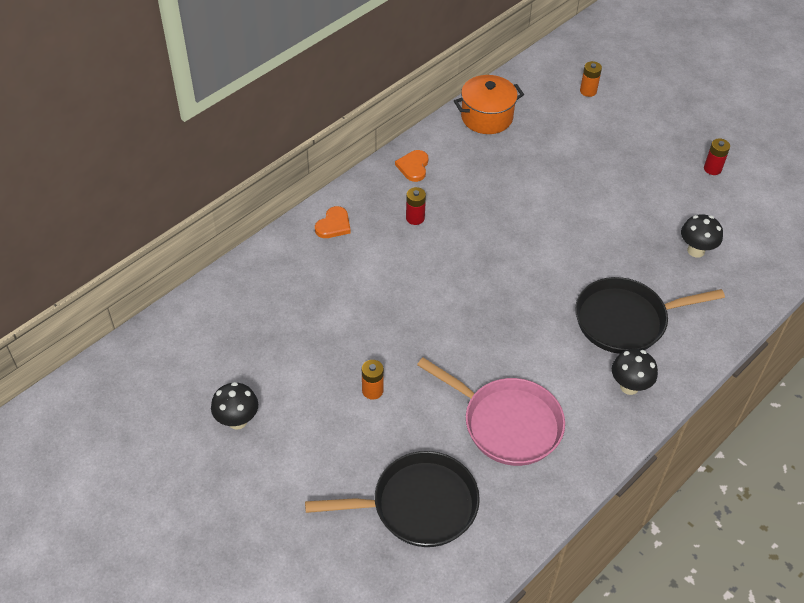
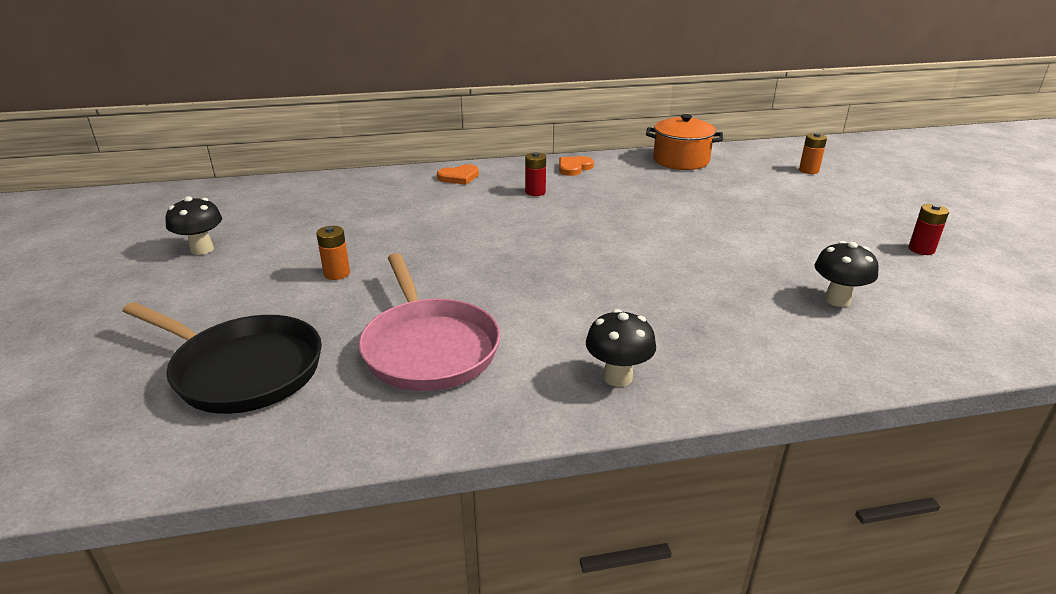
camera: 35 degrees right, 20 degrees down
(625, 320) = (678, 322): black pan -> none

